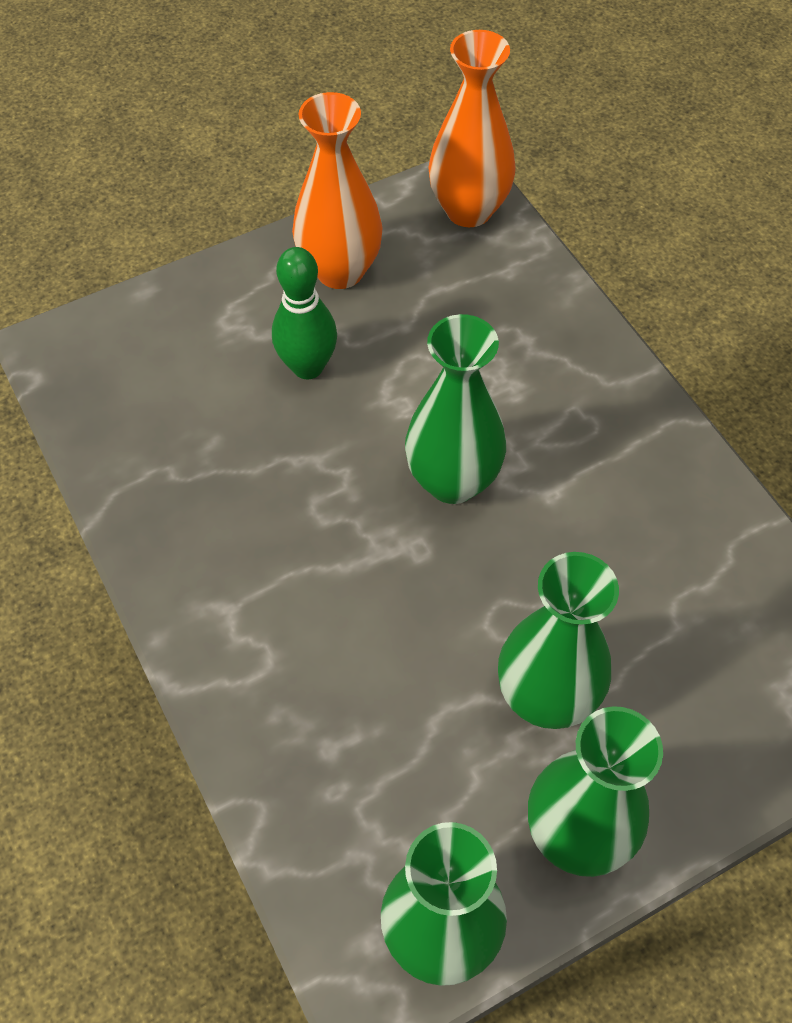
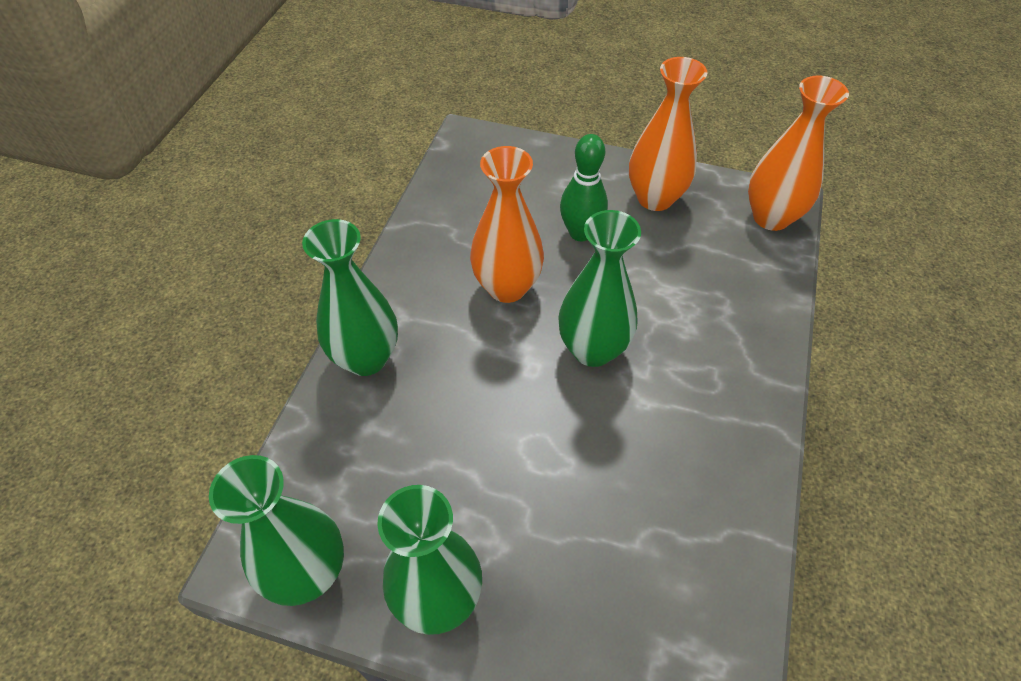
camera: 45 degrees right, 5 degrees down
(300, 486) = (507, 287): none -> orange vase
(546, 697) = (509, 508): green vase -> green vase (366, 358)

